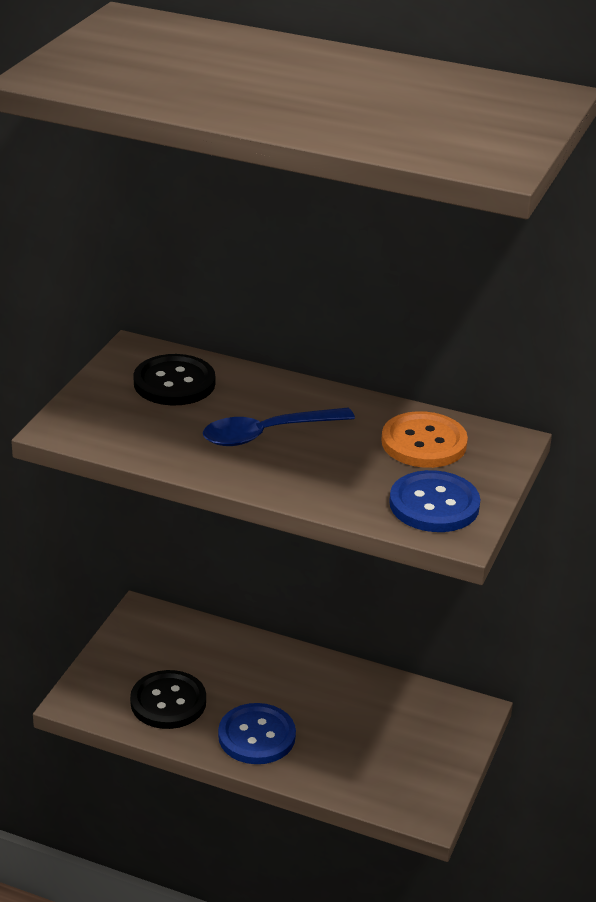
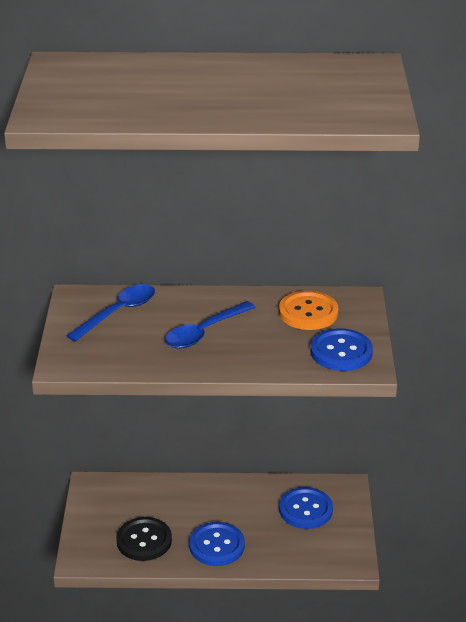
camera: 20 degrees left, 0 degrees up
(174, 383) = (118, 313): black button -> blue spoon
(400, 725) = (305, 509): none -> blue button

